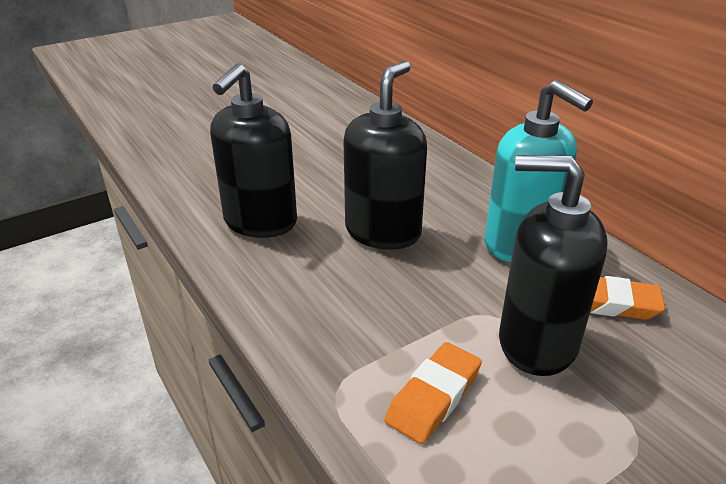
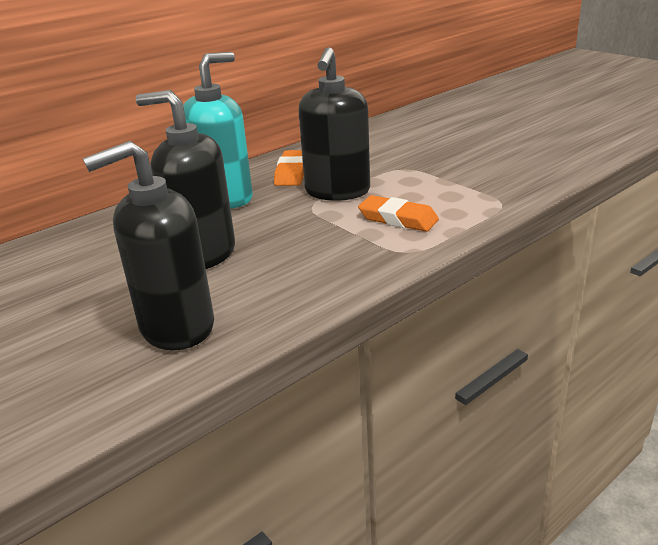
camera: 95 degrees left, 5 degrees down
(260, 222) = (176, 327): black soap dispenser -> black soap dispenser turned 135 degrees clockwise

